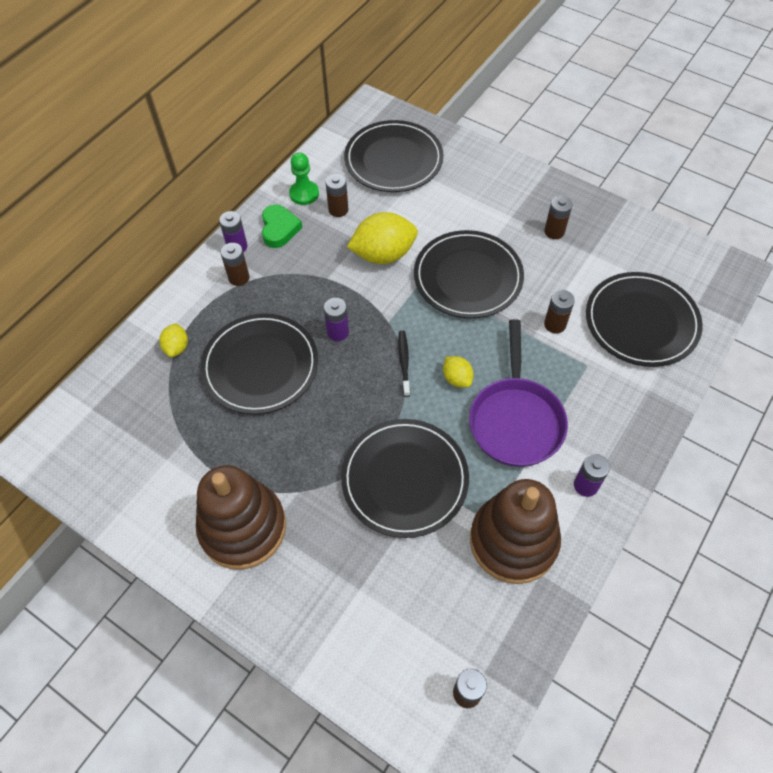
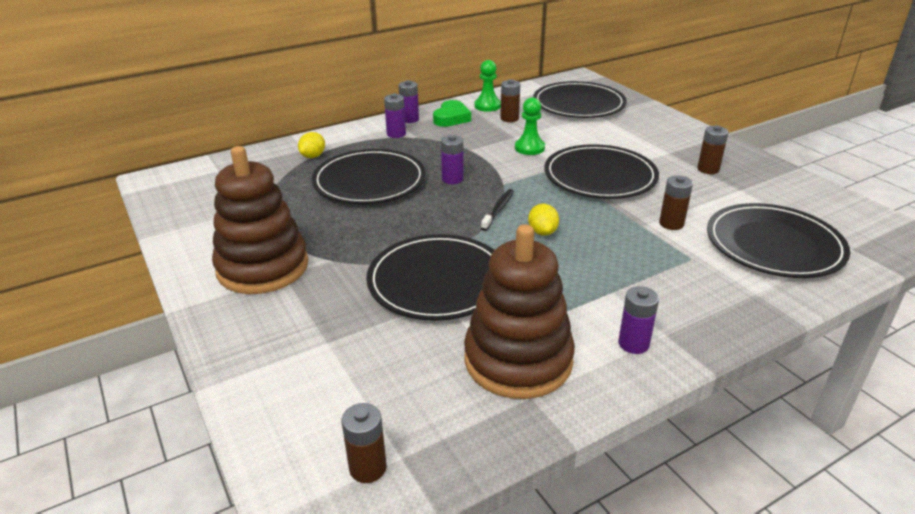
camera: 25 degrees right, 25 degrees down
(239, 278) = (396, 134): brown battery -> purple battery
(383, 254) = (529, 148): yellow lemon -> green pawn
(515, 420) = (584, 274): purple pan -> none

